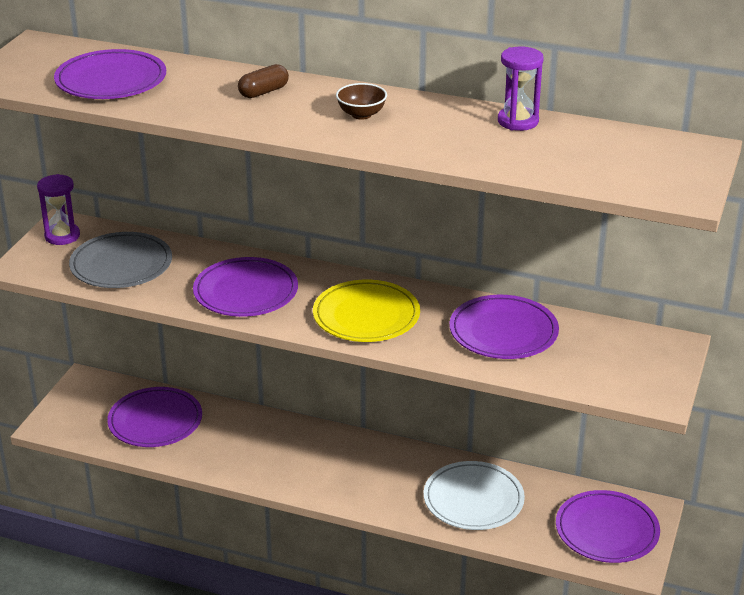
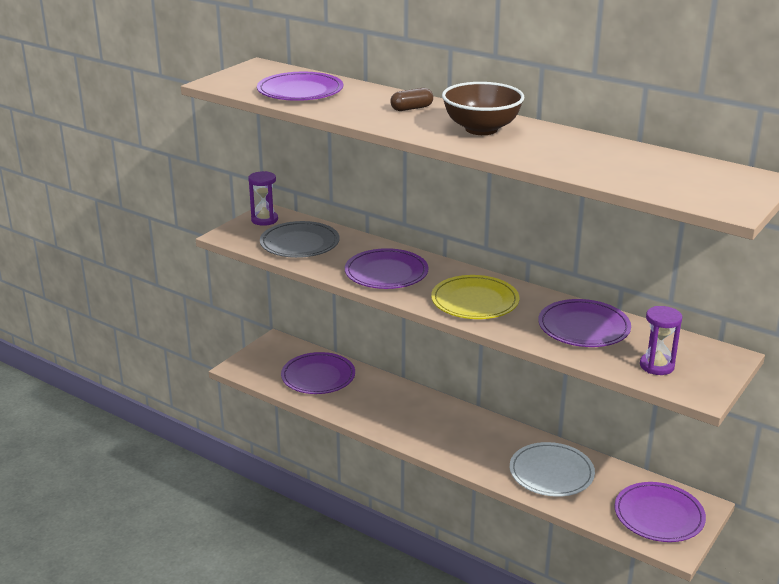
camera: 15 degrees right, 5 degrees down
(361, 114) = (481, 129): brown bowl -> brown bowl, size x1.95
(518, 121) = (608, 146): purple hourglass -> purple hourglass (657, 366)

